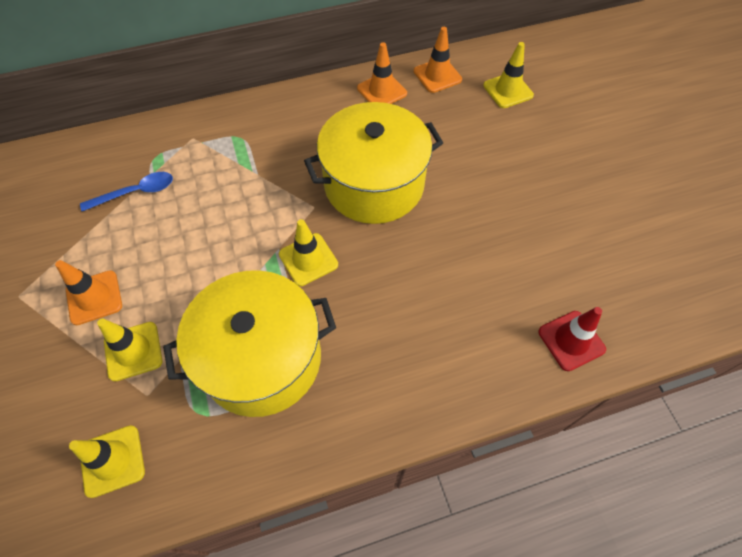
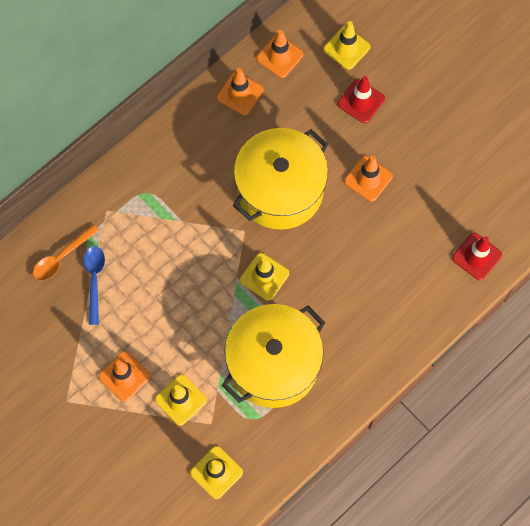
camera: 25 degrees left, 10 degrees up
(121, 160) = (61, 257): none -> orange spoon
(136, 192) = (94, 280): blue spoon -> blue spoon turned 45 degrees counterclockwise
(475, 209) = (368, 178): none -> orange traffic cone
(501, 138) = (361, 101): none -> red traffic cone

